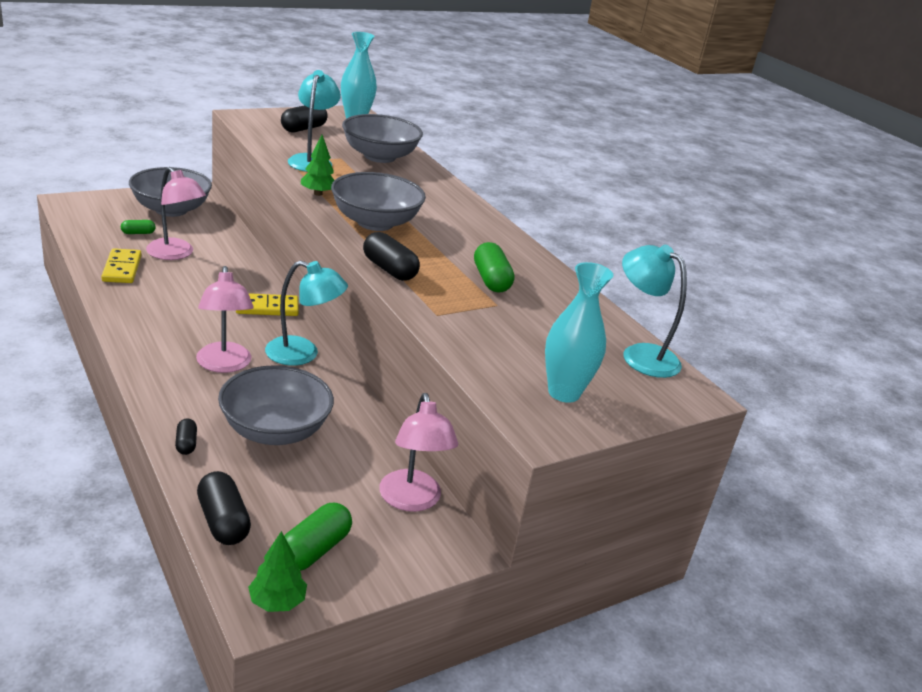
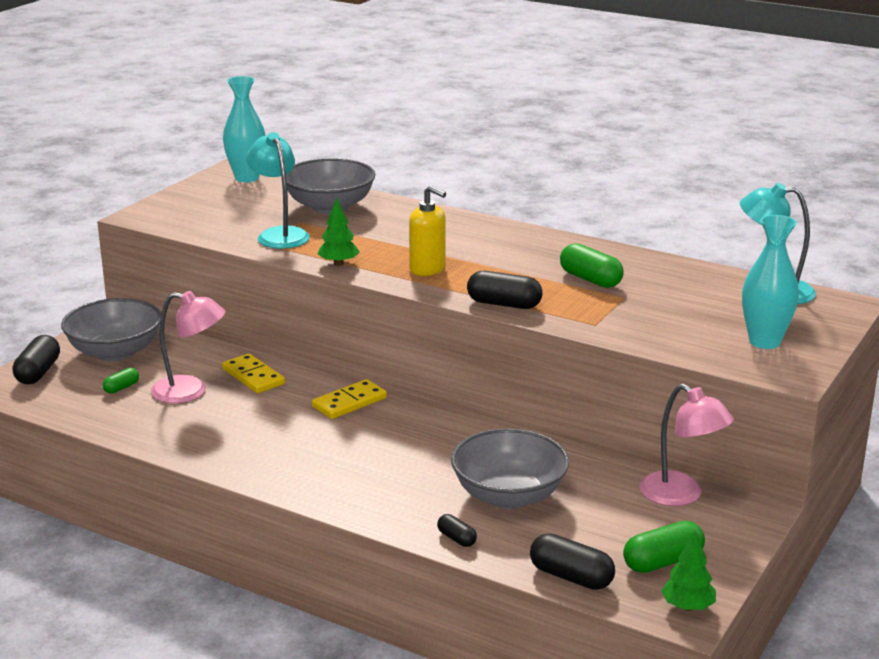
camera: 25 degrees left, 5 degrees down
(122, 268) = (163, 426): yellow domino -> yellow domino (253, 376)
(224, 365) = (389, 466): pink lamp -> none
(302, 354) = (439, 427): turquoise lamp -> none
(303, 129) = (217, 206): black capsule -> black capsule (38, 372)
(314, 550) = (663, 562): green capsule -> green capsule turned 60 degrees clockwise
(375, 222) = (428, 269): grey bowl -> yellow soap dispenser

